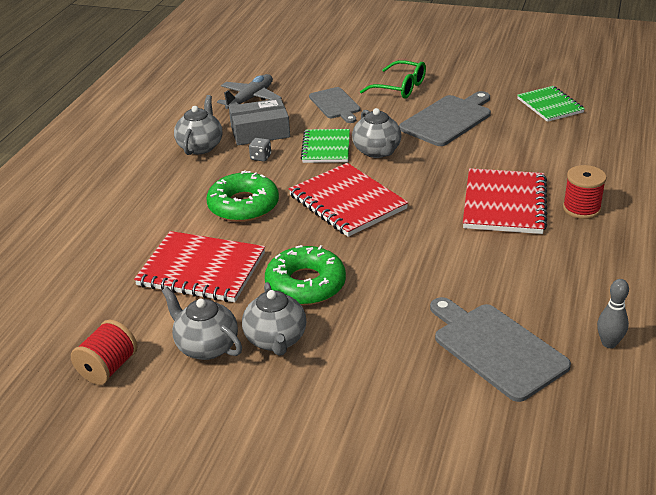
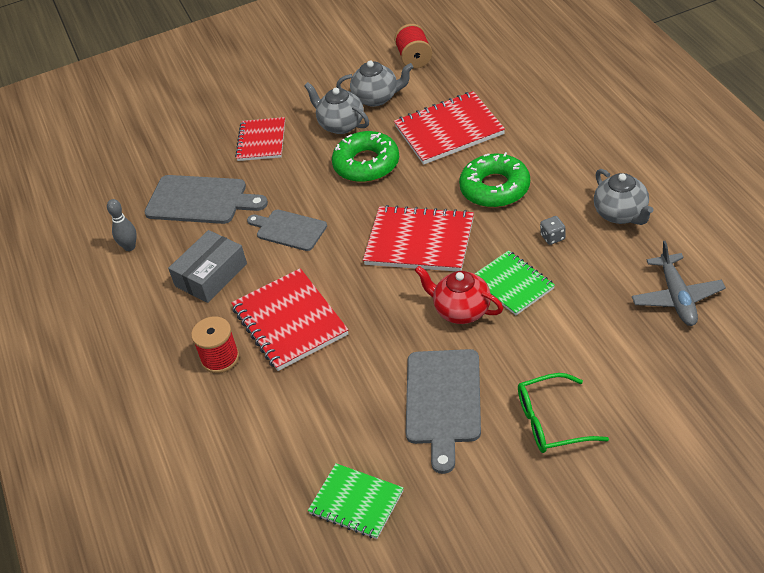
camera: 145 degrees right, 10 degrees up
(260, 132) = (598, 263): grey box -> grey box (211, 275)
(335, 104) = (582, 347): grey cutting board -> grey cutting board (289, 229)
(370, 377) = (261, 141): none -> red notebook
(377, 151) = (461, 310): grey teapot -> red teapot

